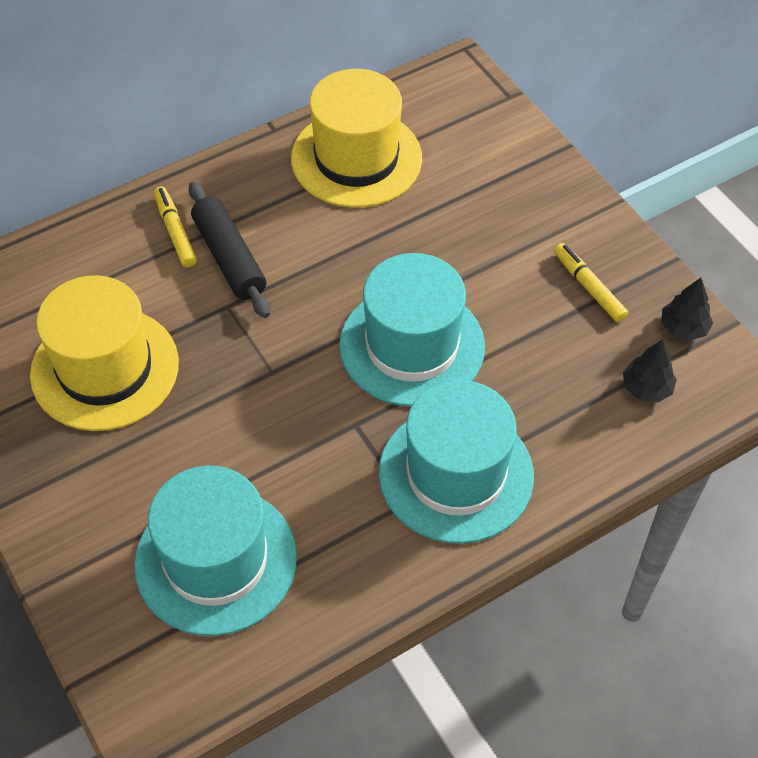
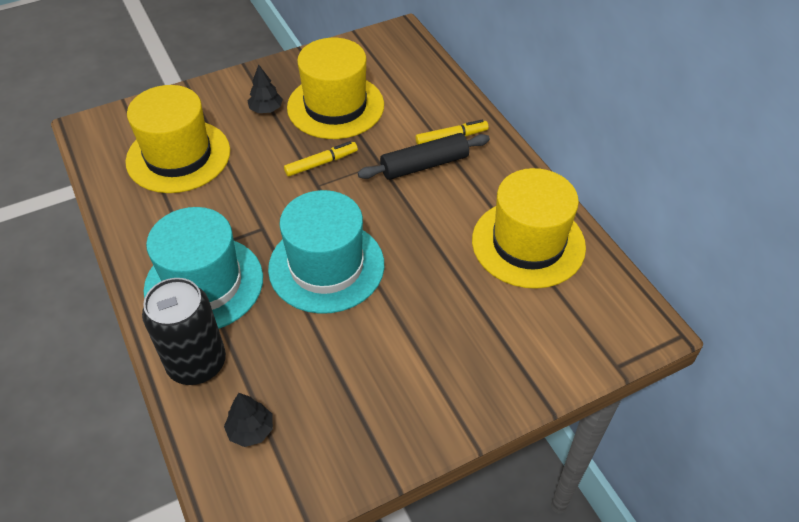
camera: 95 degrees right, 5 degrees down
(216, 560) = (178, 156): turquoise hat -> yellow hat
(574, 457) = (197, 363): none -> black can
(589, 287) = (370, 401): yellow marker -> yellow marker (321, 163)
(683, 327) = (312, 476): black tree -> black tree (266, 109)

